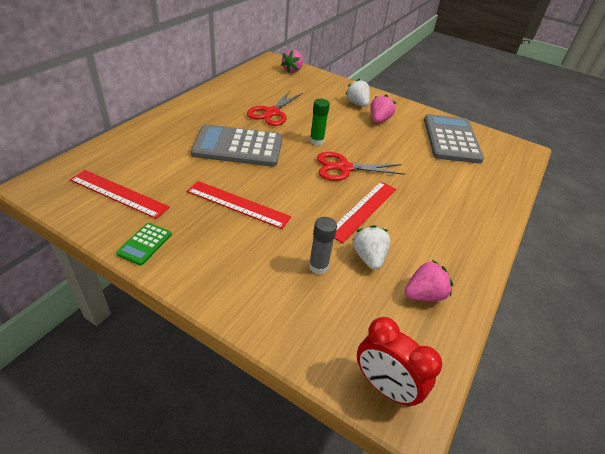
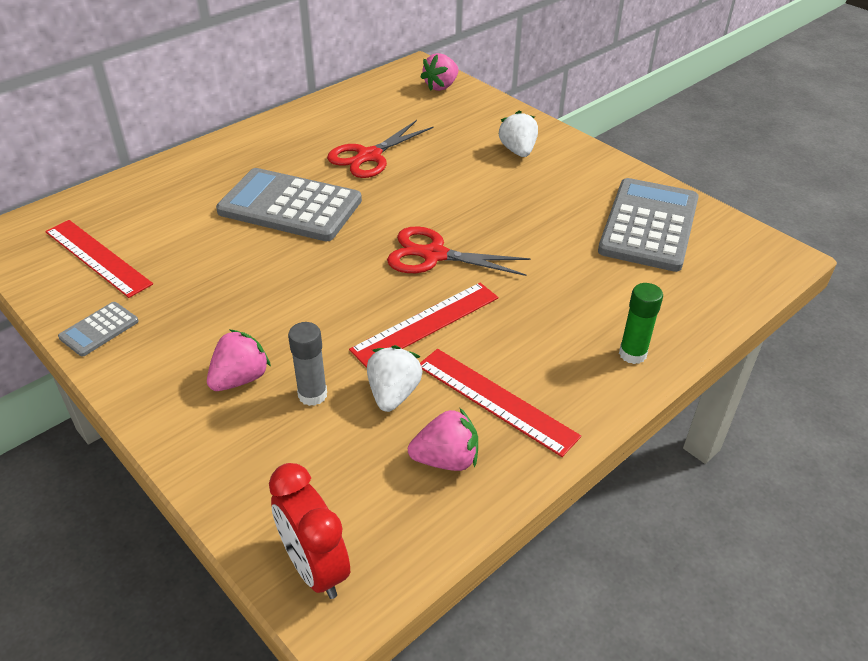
camera: 20 degrees right, 0 degrees up
(145, 244) = (99, 329): green calculator -> grey calculator
(238, 204) = (246, 291): red ruler -> red ruler (496, 400)
(316, 141) = (414, 208): green glue stick -> green glue stick (632, 354)
(379, 120) = (539, 181): pink strawberry -> pink strawberry (240, 379)

